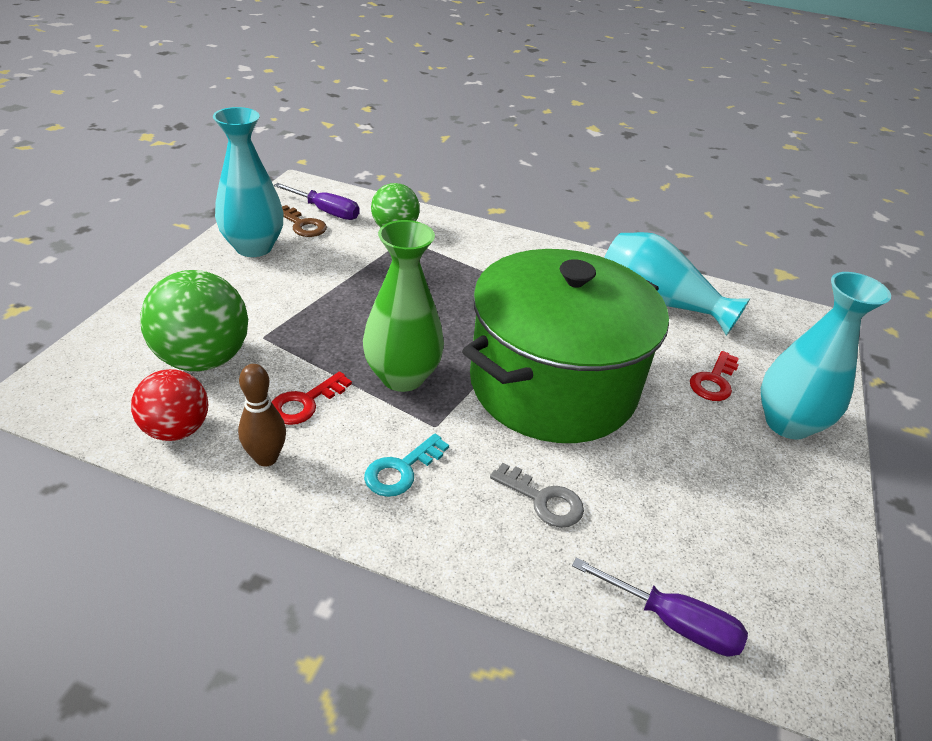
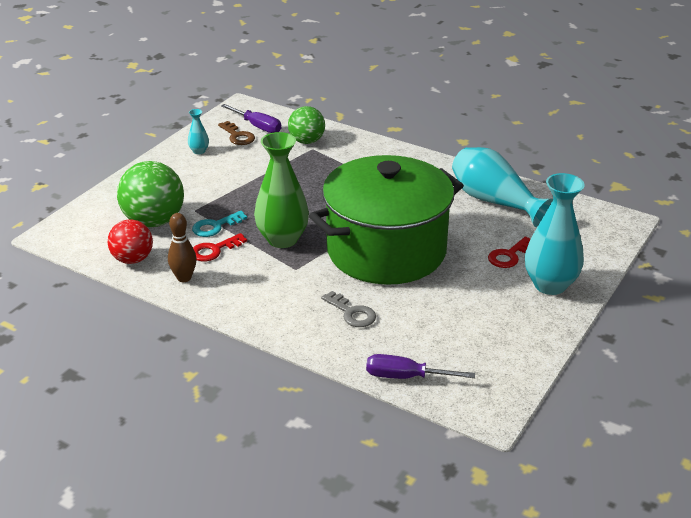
camera: 15 degrees right, 5 degrees down
(254, 247) = (199, 151): turquoise vase -> turquoise vase, size x0.45
(401, 470) = (266, 290): turquoise key -> turquoise key (215, 226)
(672, 621) = (406, 377): purple screwdriver -> purple screwdriver turned 150 degrees clockwise

